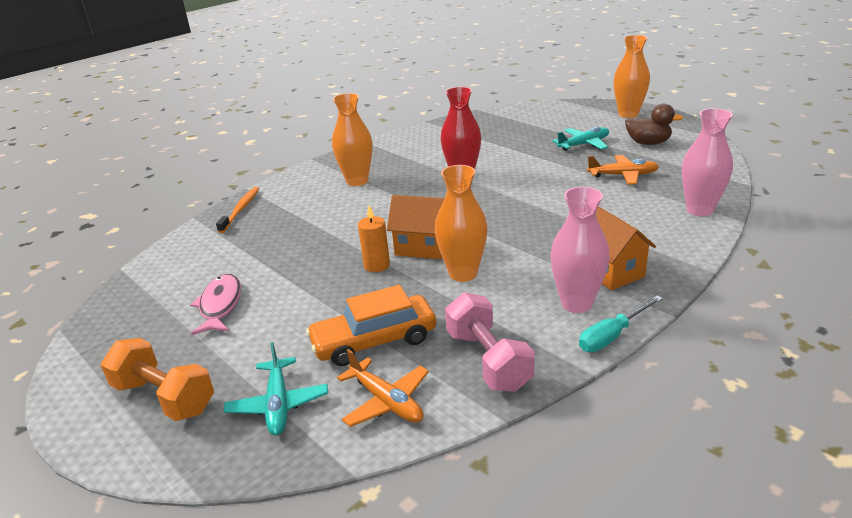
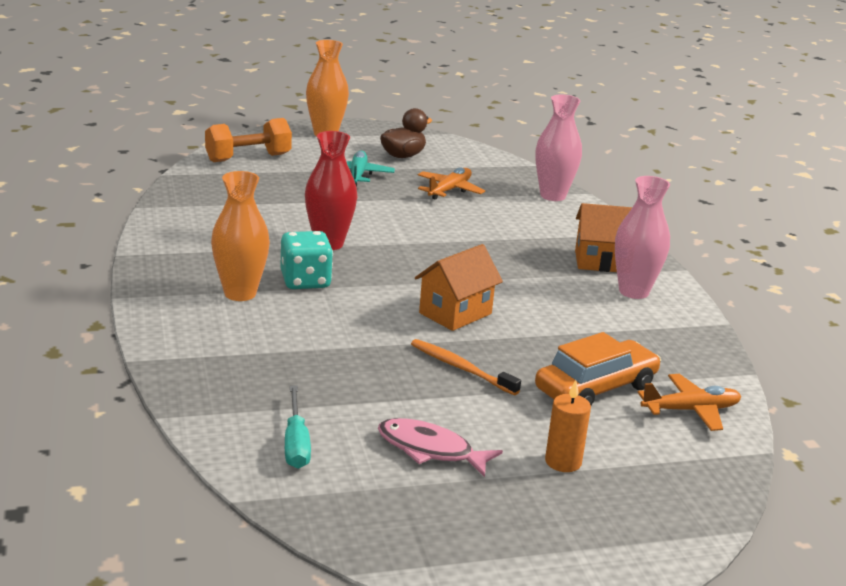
camera: 65 degrees left, 5 degrees down
(164, 397) = (579, 521): orange dumbbell -> orange dumbbell (248, 158)
(240, 210) = (193, 380): orange toothbrush -> orange toothbrush (461, 368)
(278, 404) = (649, 461): turquoise plane -> none
(374, 341) = (596, 388): orange car -> orange car turned 135 degrees counterclockwise
(377, 265) = (460, 345): orange candle -> orange candle (563, 462)
(399, 189) = (305, 281): none -> turquoise dice
(463, 273) = (530, 314): orange vase -> none
(488, 360) = (675, 352): pink dumbbell -> none
(612, 336) = (690, 298): turquoise screwdriver -> turquoise screwdriver (296, 443)

